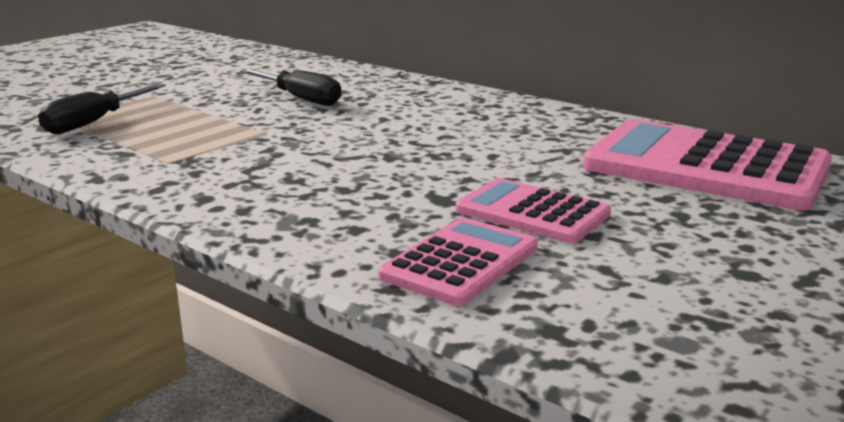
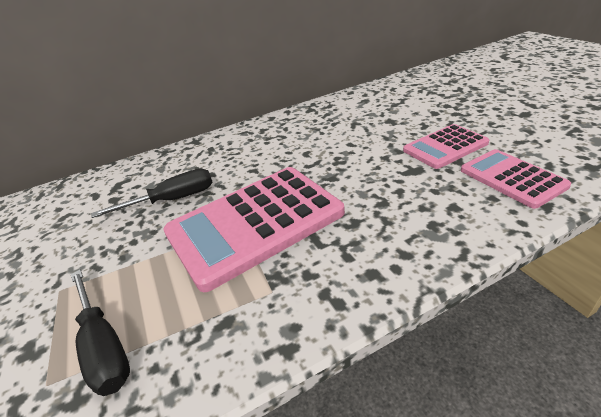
camera: 60 degrees left, 15 degrees up
(705, 167) = (400, 97): pink calculator -> pink calculator (255, 223)

